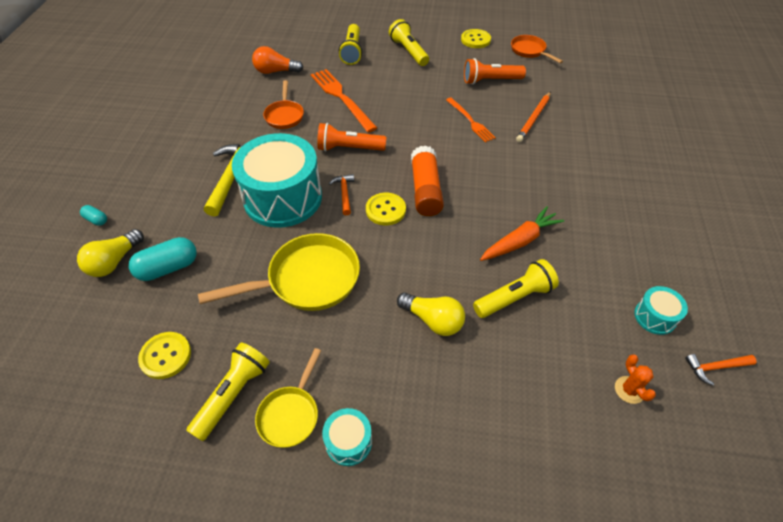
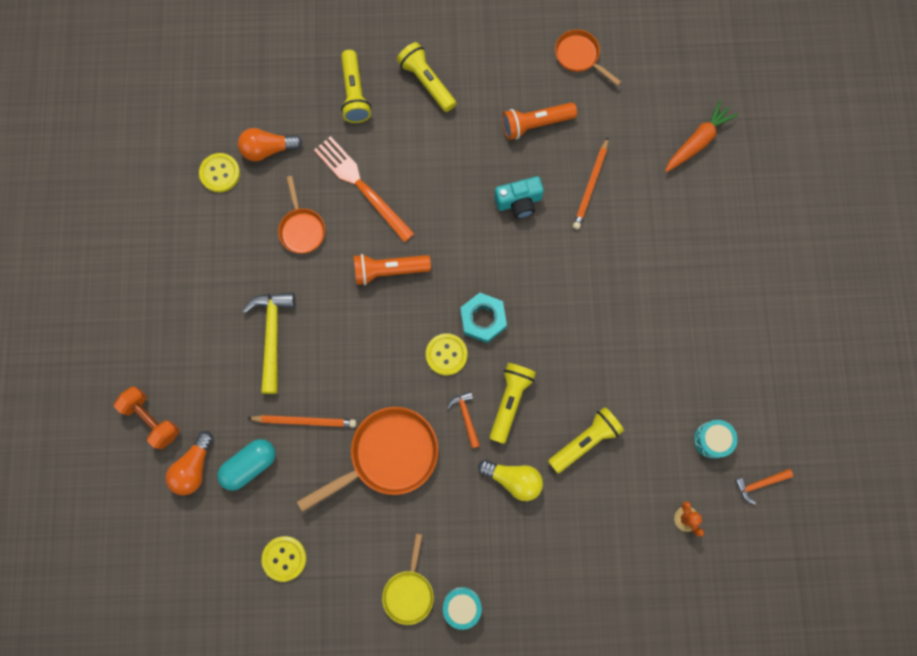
camera: 10 degrees left, 25 degrees up
(96, 220) = (152, 419): turquoise capsule -> orange dumbbell
(114, 262) = (194, 467): yellow light bulb -> orange light bulb
(233, 394) = (355, 583): yellow flashlight -> yellow flashlight (510, 402)
(235, 241) = (304, 421): none -> orange pencil
(283, 198) = (336, 356): turquoise drum -> none
(307, 280) = (388, 455): yellow pan -> orange pan
(344, 193) = (399, 339): orange hammer -> orange hammer (466, 417)
(425, 190) = (483, 319): orange glue stick -> turquoise nut
(470, 121) = (519, 202): orange fork -> turquoise camera
(475, 40) = (509, 43): yellow button -> yellow button (220, 173)
(520, 241) = (586, 372): orange carrot -> orange carrot (697, 141)

